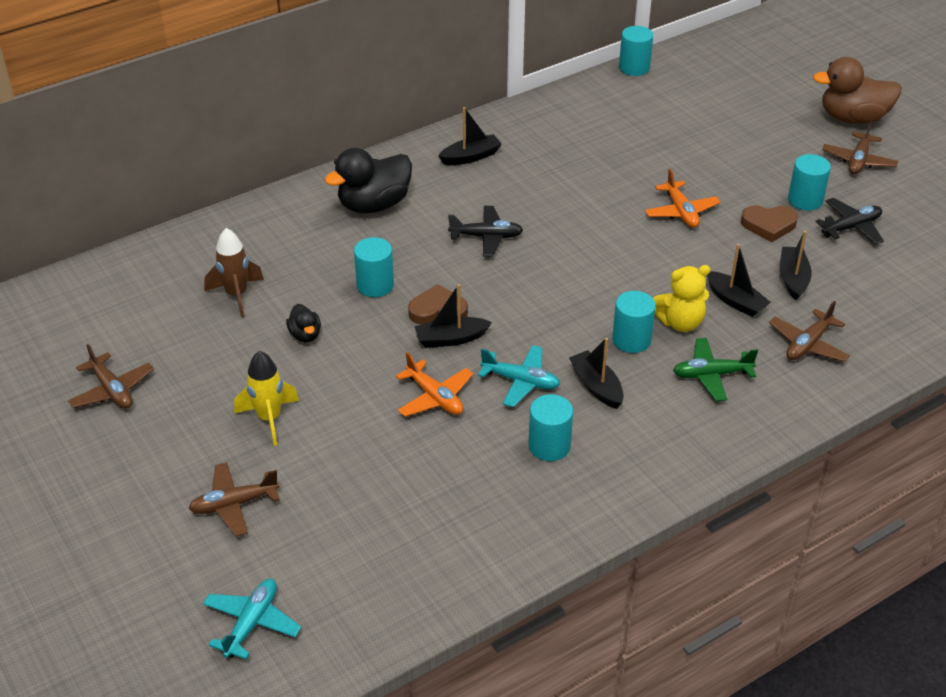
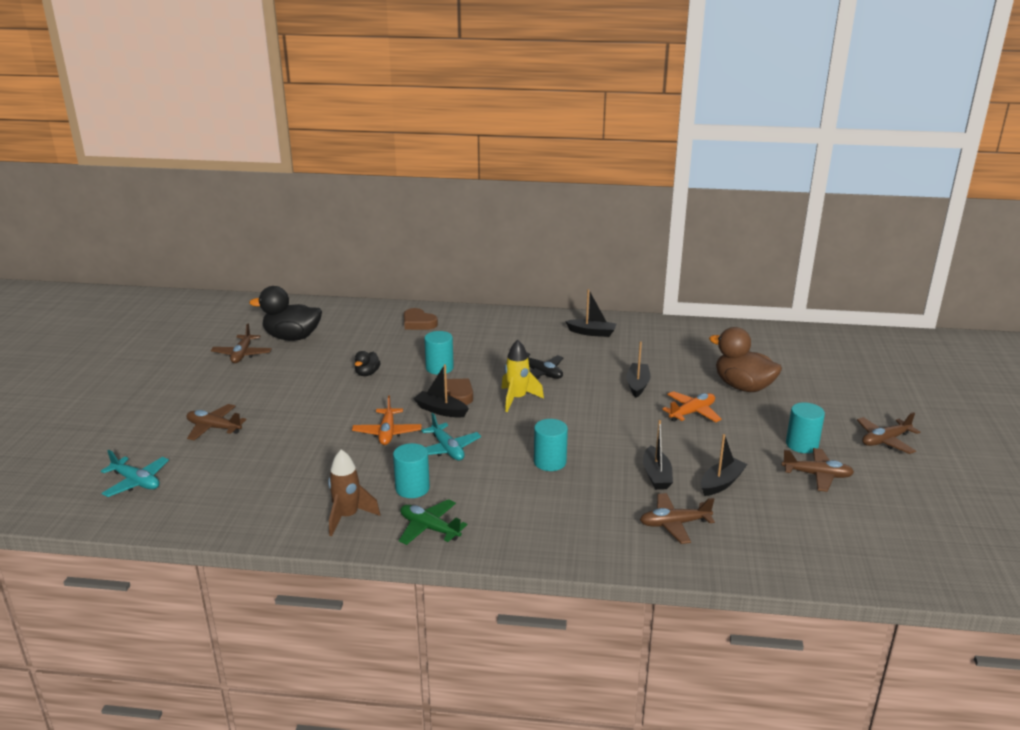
camera: 40 degrees right, 15 degrees down
(237, 295) = (362, 342): brown rocket -> brown rocket (348, 517)
(252, 623) = (136, 482): turquoise plane -> turquoise plane turned 60 degrees clockwise
(269, 418) = (290, 400): yellow rocket -> yellow rocket (517, 399)
(374, 205) = (498, 333): black duck -> black duck (292, 337)
(596, 386) = (489, 474): black boat -> black boat (637, 385)
(634, 68) = (776, 329): turquoise cylinder -> none
(680, 322) = (598, 468): yellow teddy bear -> none
(681, 212) = (692, 412): orange plane -> orange plane turned 150 degrees counterclockwise
(711, 375) = (575, 506): green plane -> green plane (429, 528)
(768, 225) = (749, 446): brown heart -> brown heart (418, 323)
(851, 227) = (817, 475): black plane -> brown plane
(853, 118) = (918, 415): brown duck -> brown duck (743, 387)

